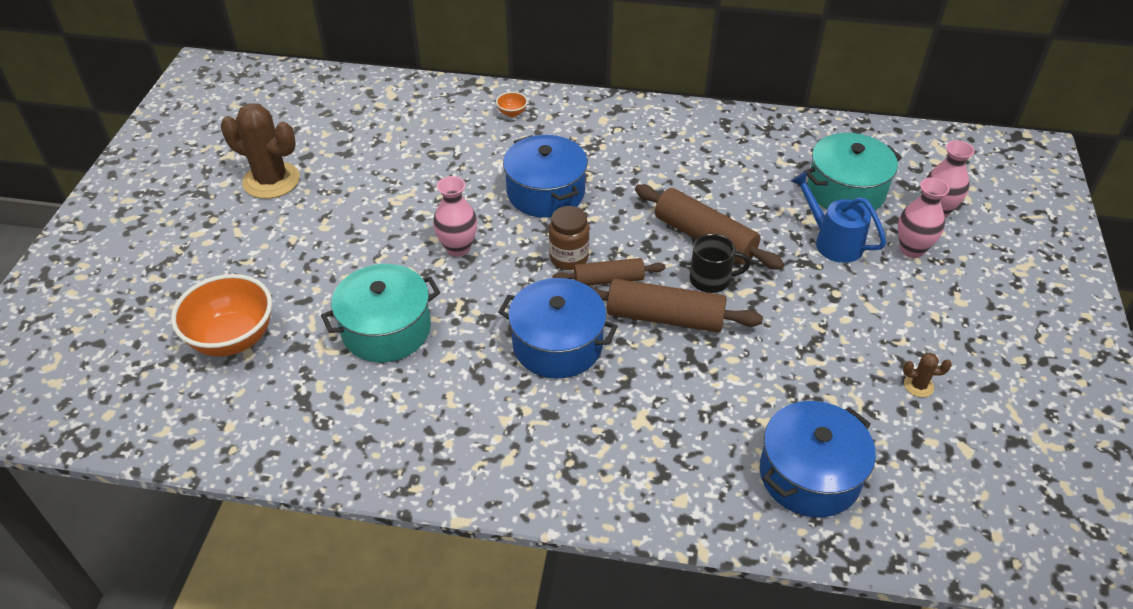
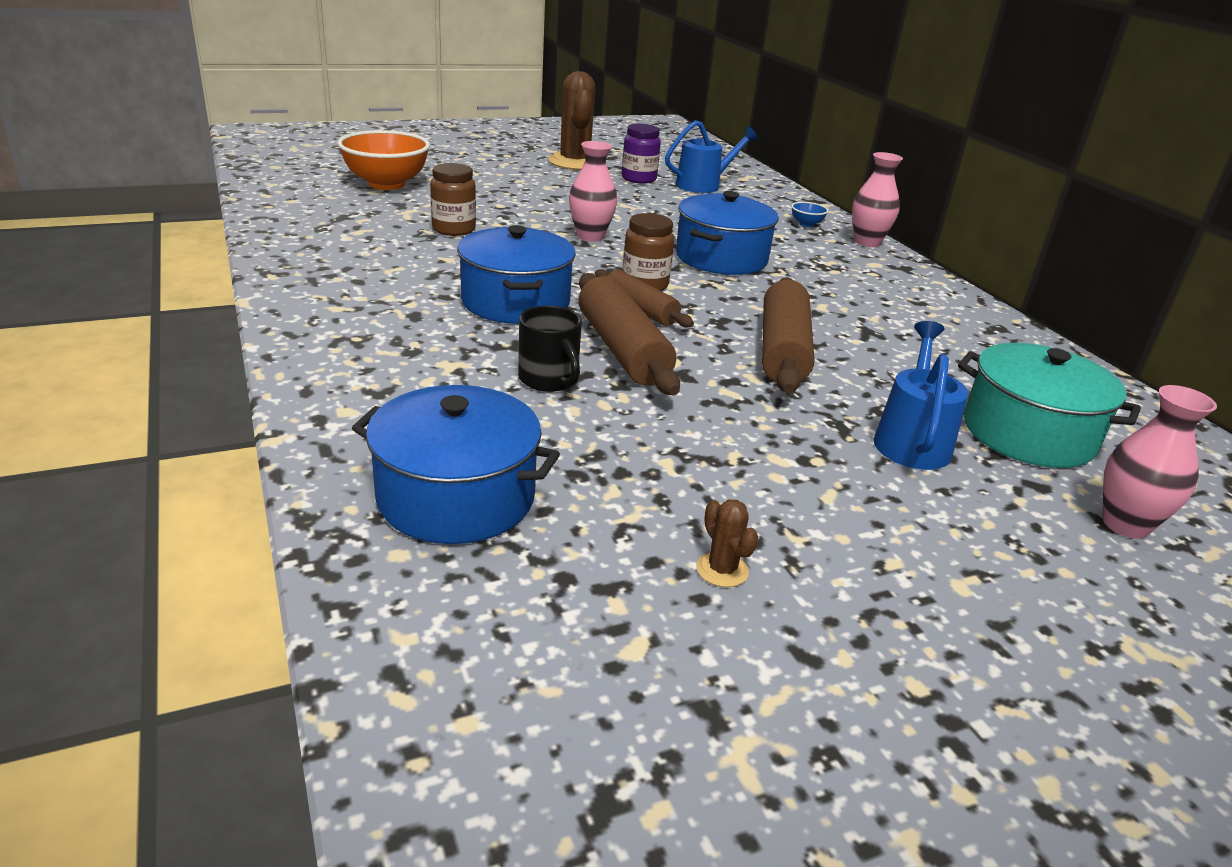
camera: 55 degrees right, 15 degrees down
(346, 159) = (638, 179): none -> purple jar
(386, 329) = (453, 229): turquoise pot -> brown jar
(390, 126) = (704, 185): none -> blue watering can
(512, 113) = (806, 224): orange bowl -> blue bowl
(711, 279) = (719, 367): black mug -> black mug (549, 379)
(912, 249) = (1002, 513): pink vase -> pink vase (867, 242)

